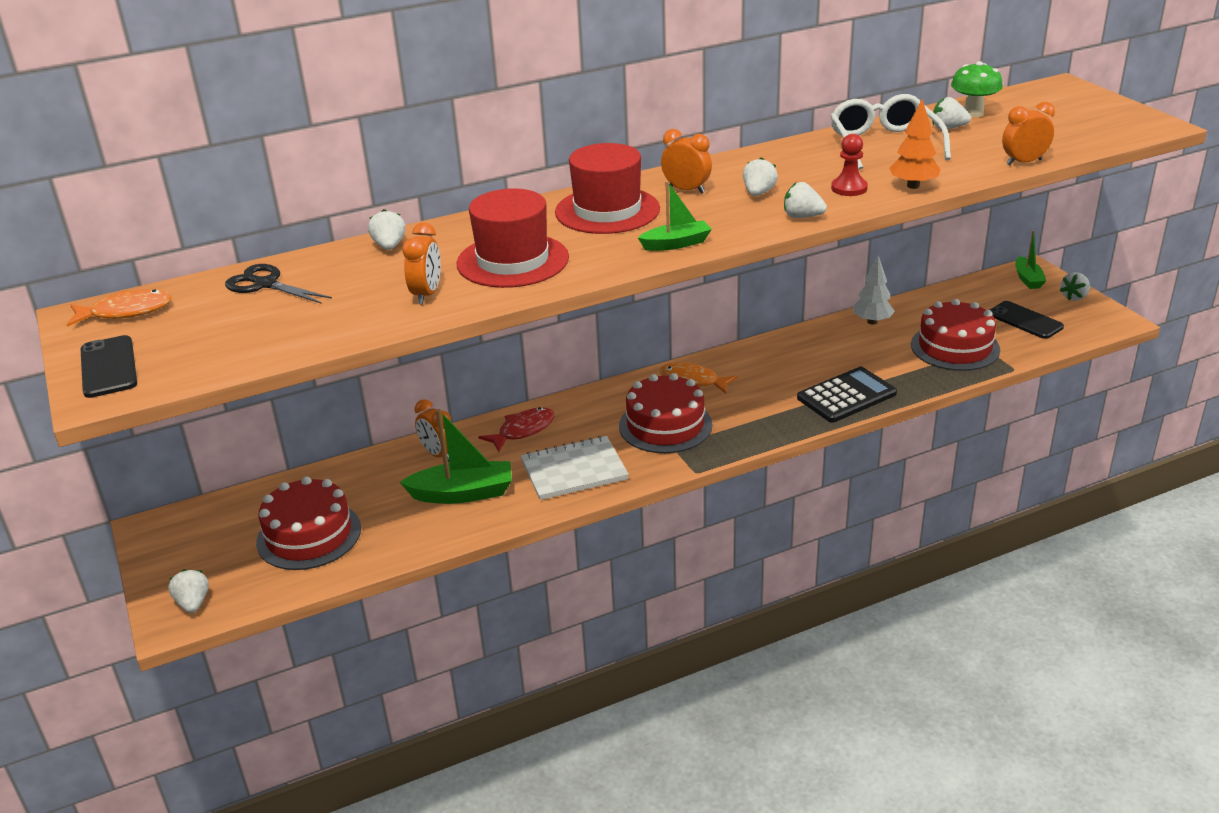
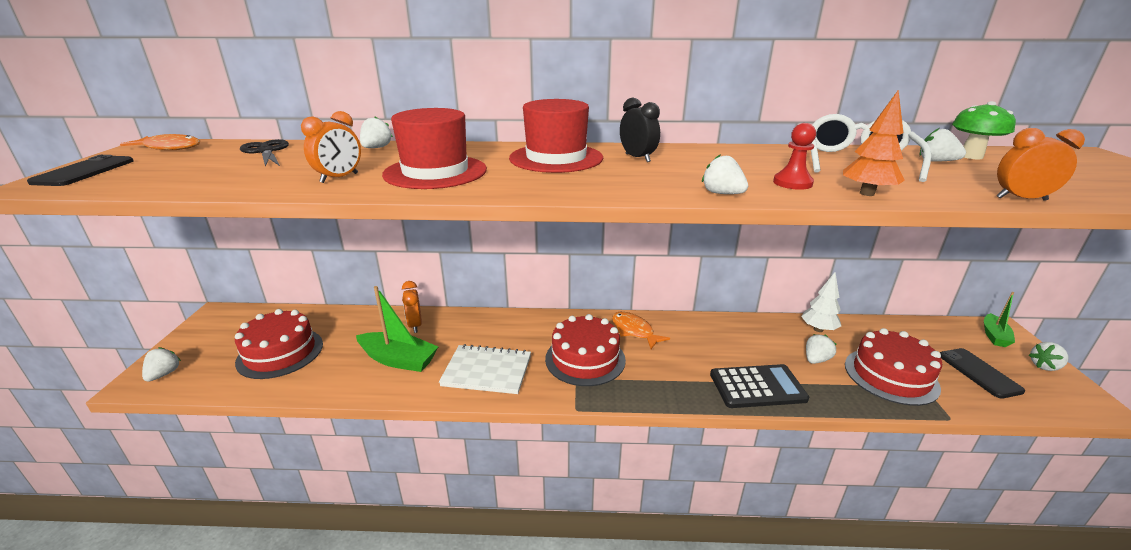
camera: 25 degrees right, 5 degrees down
(523, 430) = (483, 327): red fish -> none
(676, 244) = (578, 188): green boat -> none
(686, 190) = (637, 158): orange clock -> black clock
(758, 193) = (698, 170): white strawberry -> white strawberry (816, 359)

